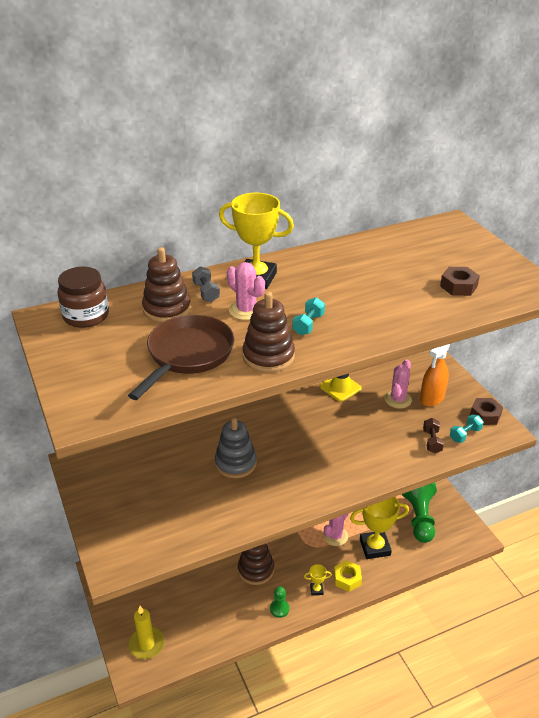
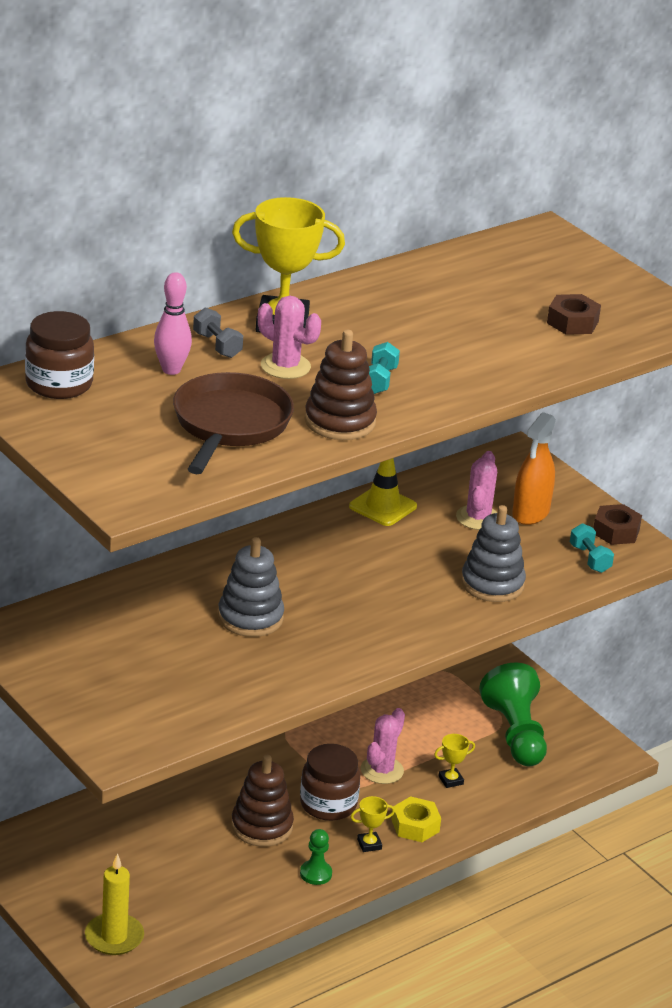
camera: 15 degrees left, 5 degrees down
(167, 309) = (171, 370): brown stacking toy -> pink bowling pin
(298, 557) = (328, 804): none -> brown jar
(375, 547) = (450, 780): yellow trophy -> yellow trophy, size x0.45
(397, 449) = (492, 584): none -> grey stacking toy
(432, 441) = (542, 571): brown dumbbell -> none
(465, 434) = (590, 559): turquoise dumbbell -> turquoise dumbbell turned 60 degrees counterclockwise

